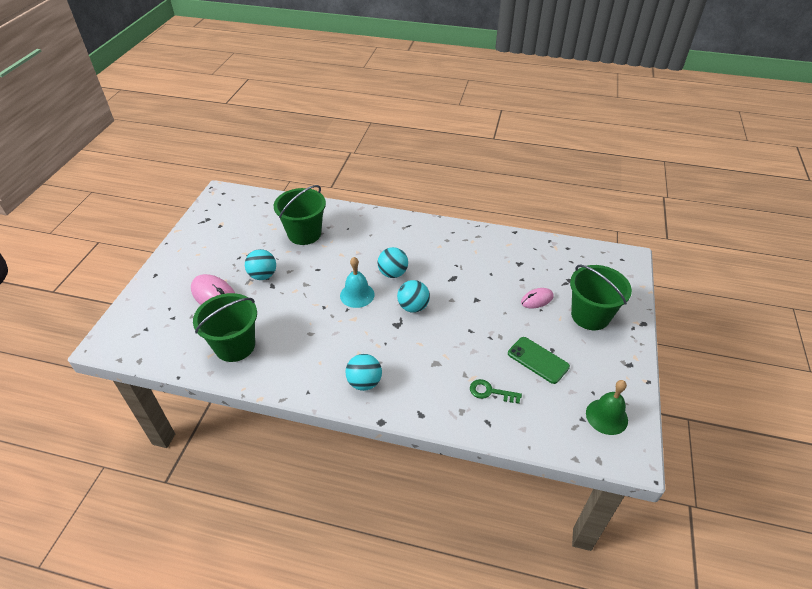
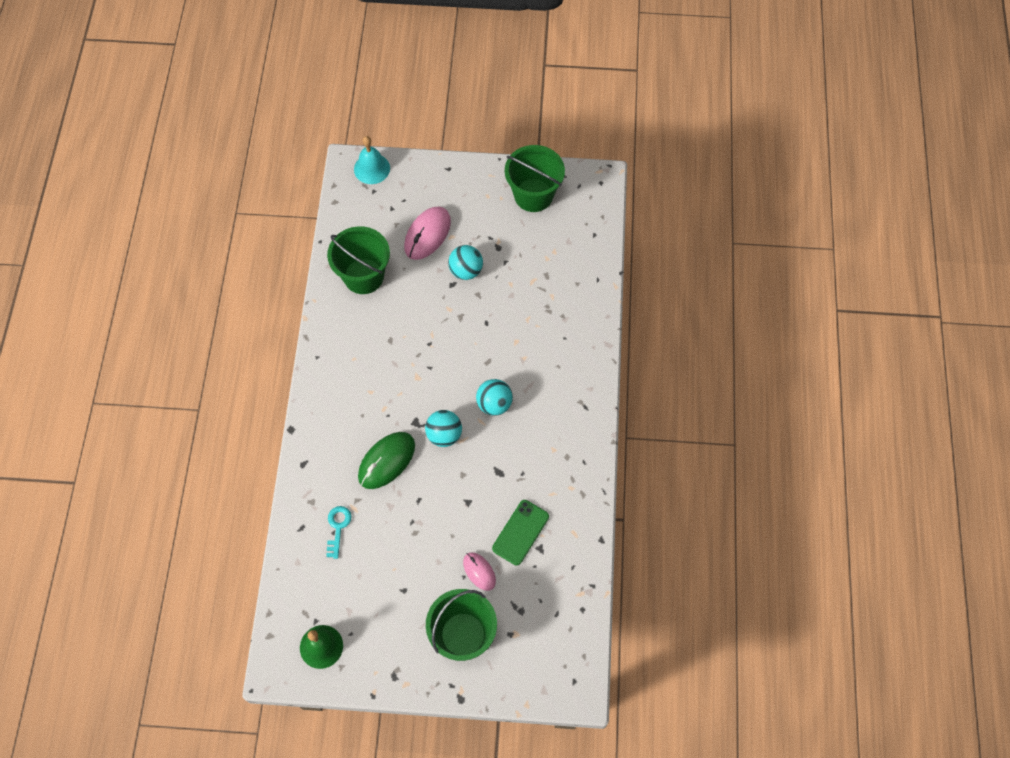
camera: 80 degrees right, 20 degrees up
(304, 234) = (544, 293): green bucket -> green bucket (533, 195)
(357, 295) = (453, 373): turquoise bell -> turquoise bell (372, 168)
(364, 382) = (334, 405): turquoise ball -> none
(430, 348) = (386, 461): none -> green mouse
(490, 392) = (338, 527): green key -> turquoise key
(538, 360) = (386, 575): green phone -> green phone (520, 532)

